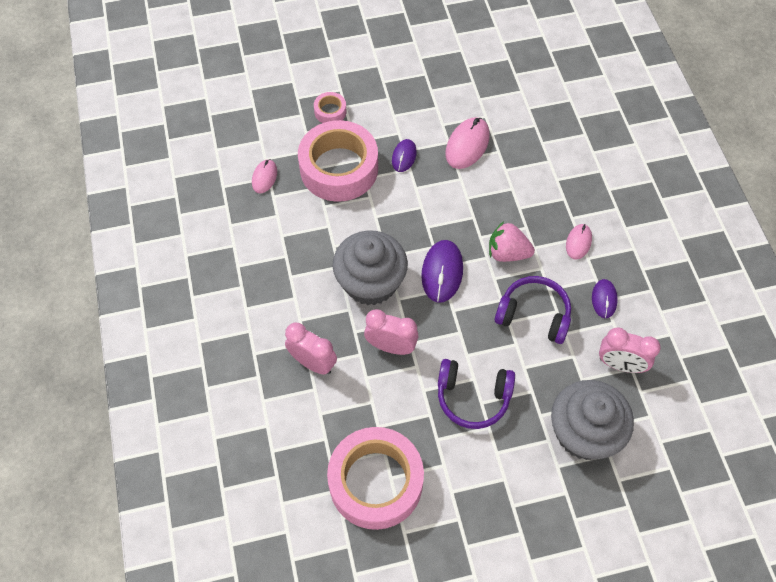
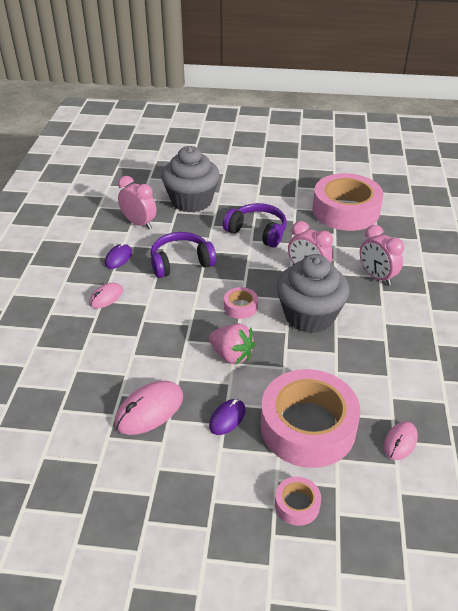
camera: 160 degrees left, 20 degrees down
(442, 272) = (240, 307): purple mouse -> pink tape
(507, 253) = (174, 306): pink strawberry -> pink strawberry (232, 355)
(534, 315) = (181, 262): purple headphones -> purple headphones turned 120 degrees clockwise

